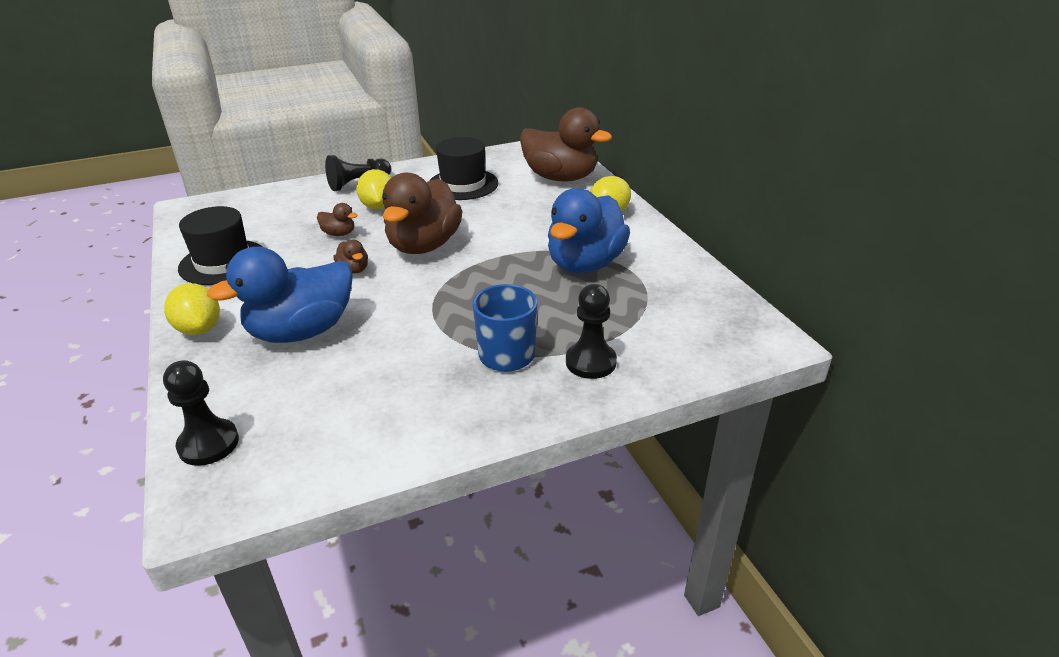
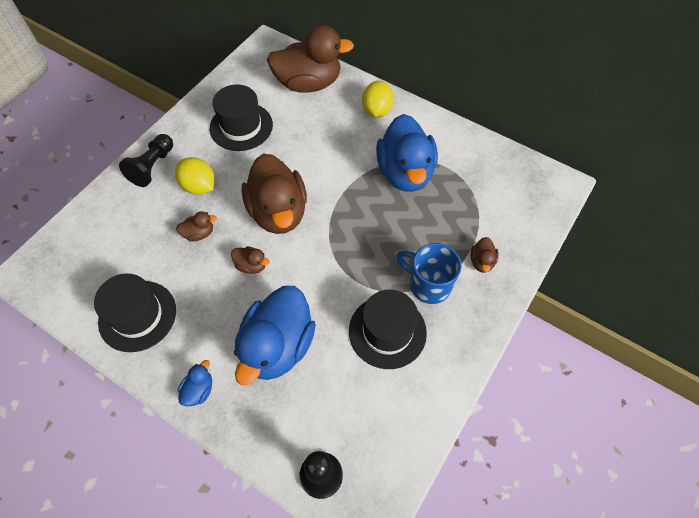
camera: 35 degrees left, 25 degrees up
(199, 329) = (199, 390): yellow lemon -> blue duck
(416, 369) = (387, 331): none -> black hat
(590, 362) = (482, 262): black pawn -> brown duck

